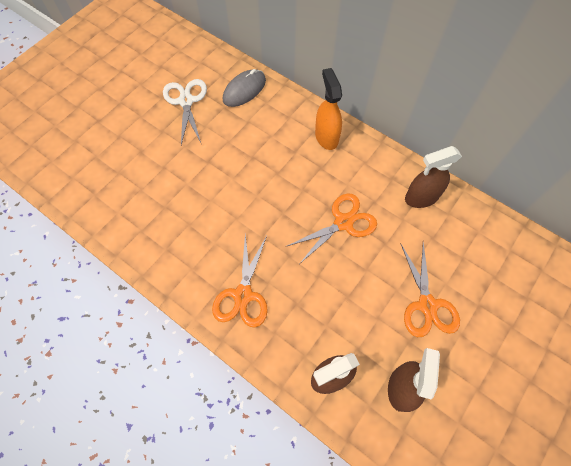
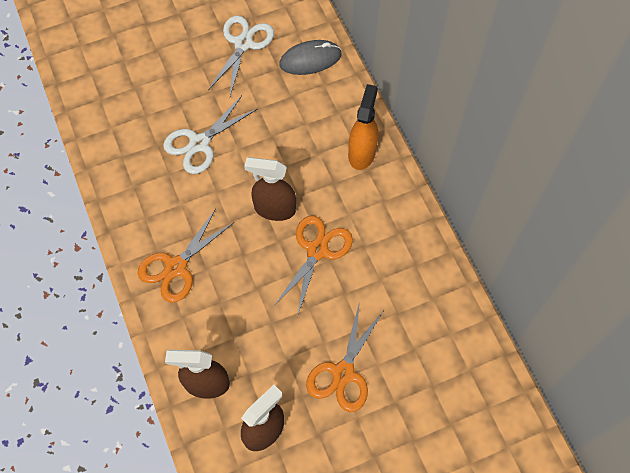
camera: 30 degrees right, 0 degrees up
(199, 189) = (199, 143): none -> white scissors
(343, 222) = (317, 250): orange scissors -> orange scissors turned 60 degrees counterclockwise
(421, 197) = (415, 267): brown spray bottle -> brown spray bottle (274, 209)

